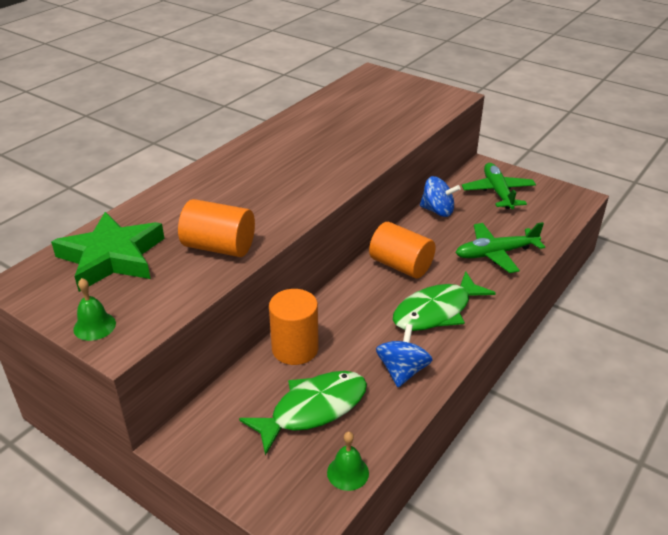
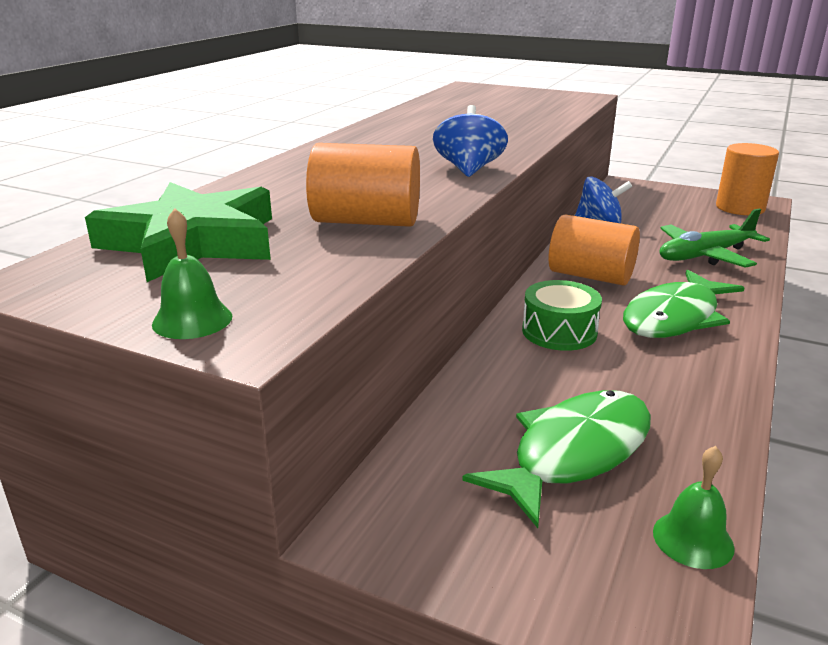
camera: 10 degrees left, 10 degrees down
(295, 349) = (497, 378): orange cylinder -> orange cylinder (740, 208)
(352, 315) = (559, 332): none -> green drum
(402, 371) = (678, 389): blue spinning top -> blue spinning top (469, 170)
(498, 192) = (660, 203): green plane -> none

